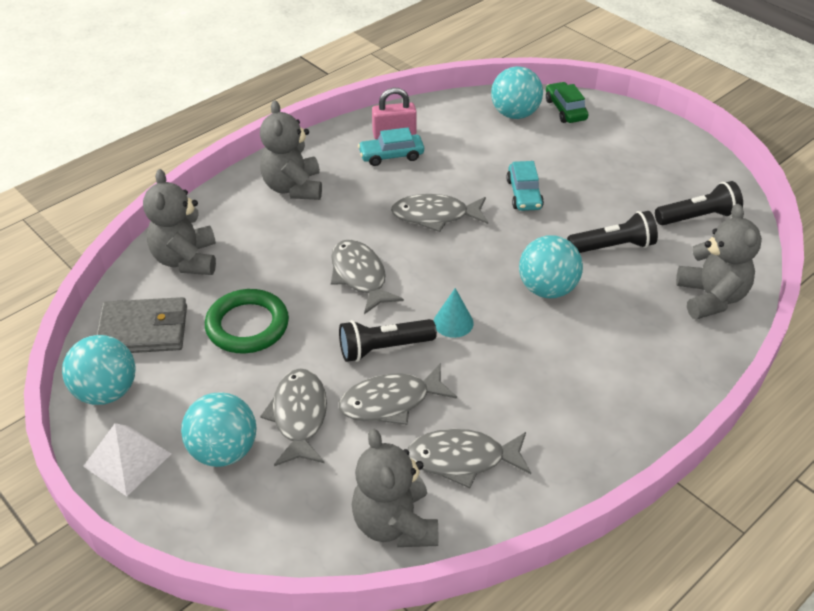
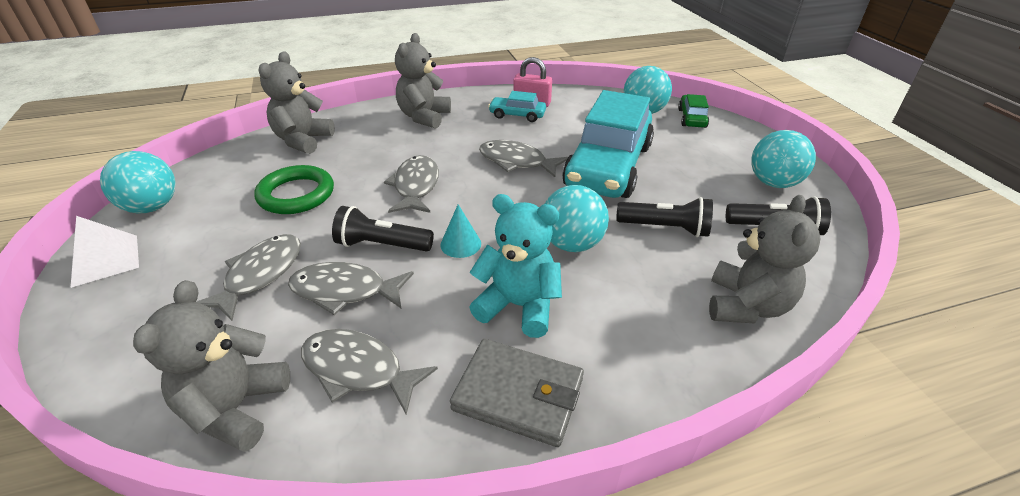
camera: 25 degrees right, 5 degrees down
(143, 330) = (224, 175): grey wallet -> grey wallet (518, 394)
(224, 451) = (176, 280): turquoise ball -> turquoise ball (773, 183)
(524, 194) = (608, 166): turquoise car -> turquoise car, size x2.32
(544, 361) = (518, 306): none -> turquoise teddy bear

